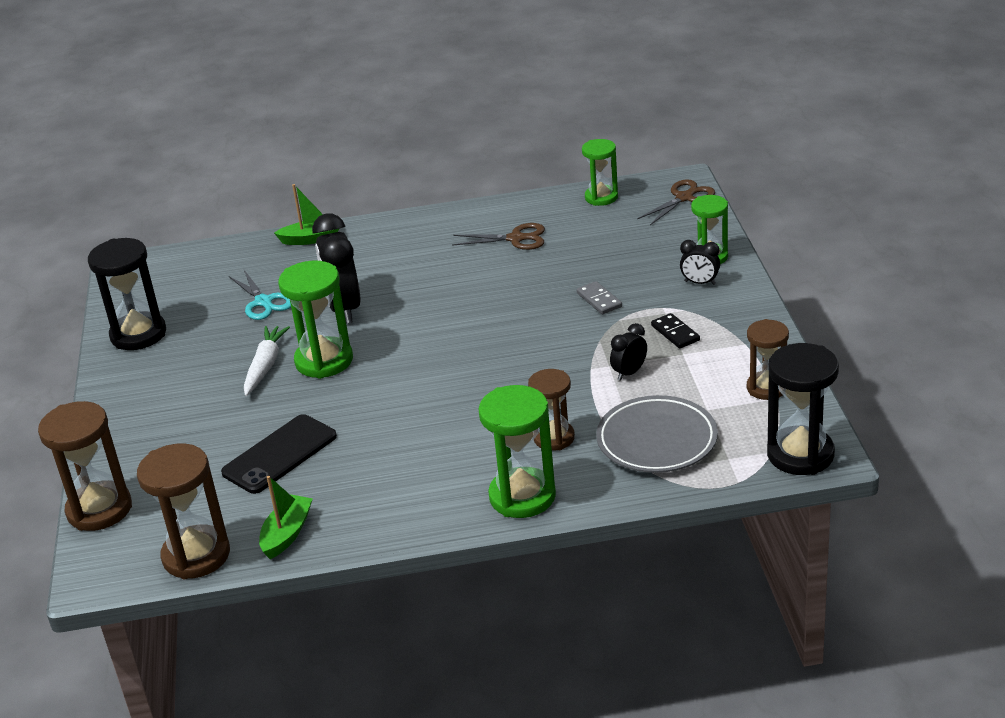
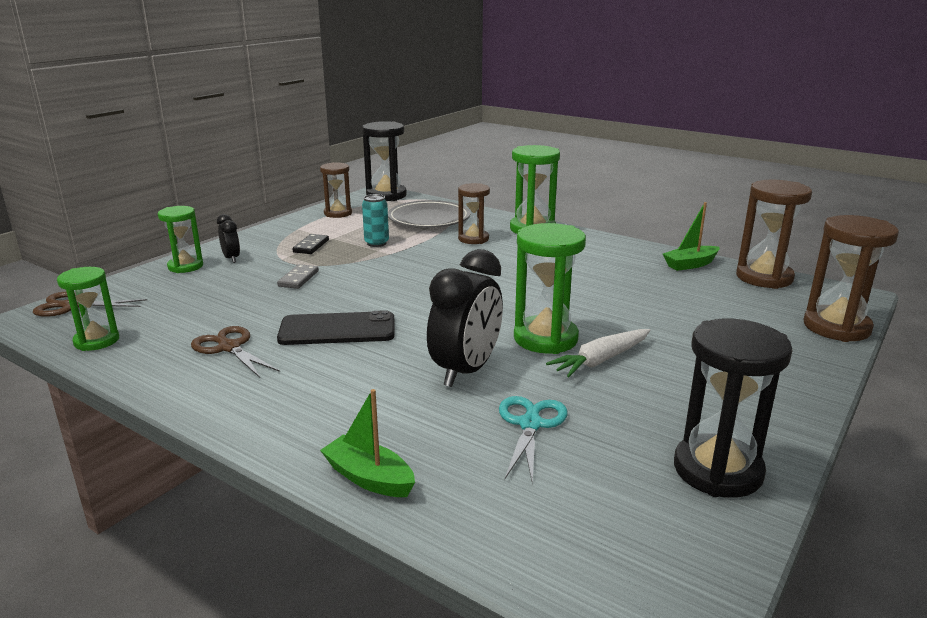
camera: 140 degrees left, 10 degrees down
(280, 454) = (655, 299): black phone -> black phone (337, 329)
(629, 373) = (376, 243): black clock -> turquoise can

